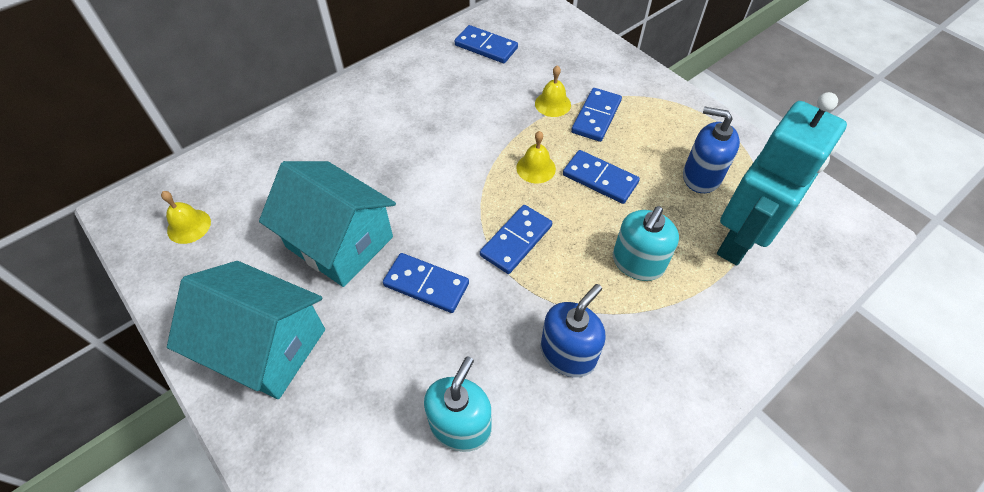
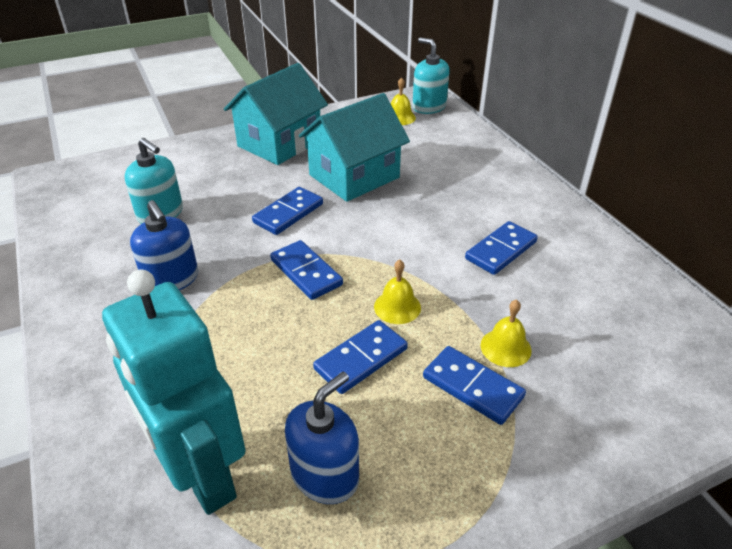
camera: 105 degrees right, 15 degrees down
(486, 47) = (630, 306): blue domino -> blue domino (501, 250)
(637, 262) = (231, 357): turquoise soap dispenser -> turquoise soap dispenser (429, 107)

